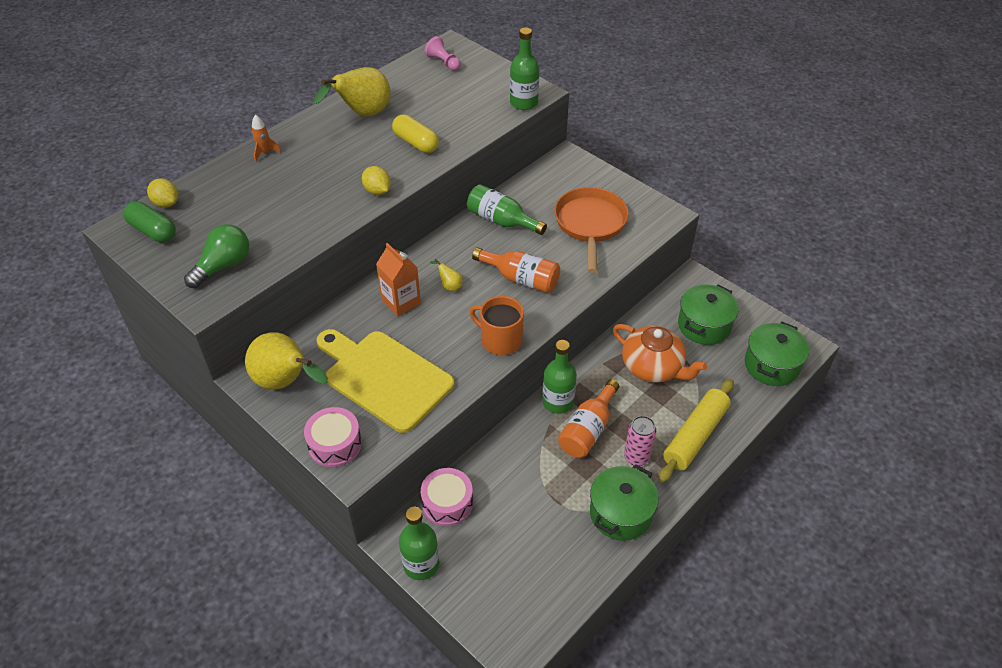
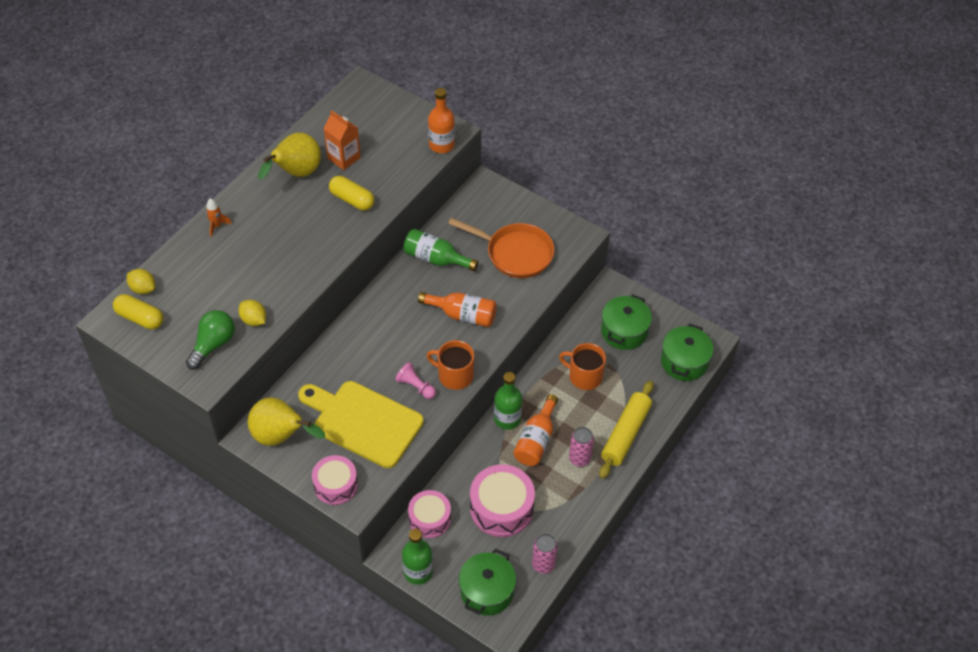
camera: 10 degrees left, 5 degrees up
(153, 231) = (140, 318): green capsule -> yellow capsule
(377, 191) = (329, 254): yellow lemon -> yellow lemon (254, 320)
(401, 302) = (362, 350): orange carton -> orange carton (344, 158)
(443, 62) = (359, 106): pink pawn -> pink pawn (416, 386)
(449, 286) = (401, 329): yellow pear -> none
(524, 103) = (441, 145): green bottle -> orange bottle
(535, 502) = (501, 508): none -> pink drum
(576, 577) = (543, 564): none -> pink can
(590, 224) = (515, 253): orange pan -> orange pan turned 120 degrees clockwise
(620, 513) = (572, 508): green pot -> green pot (487, 591)
(653, 367) = (584, 376): orange teapot -> orange mug

